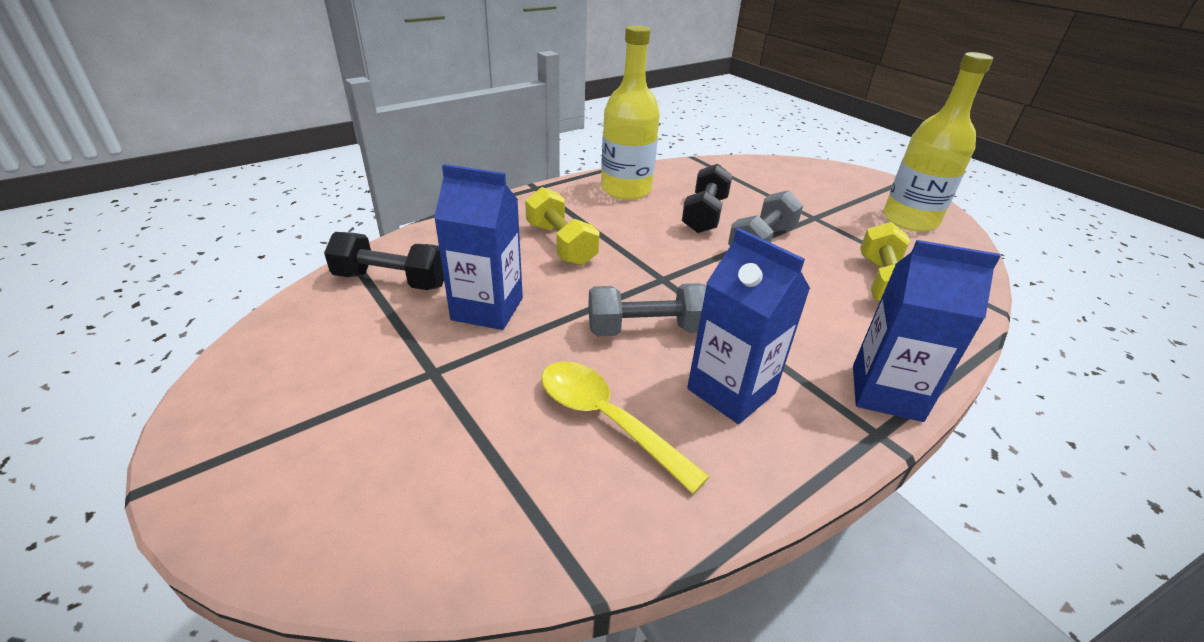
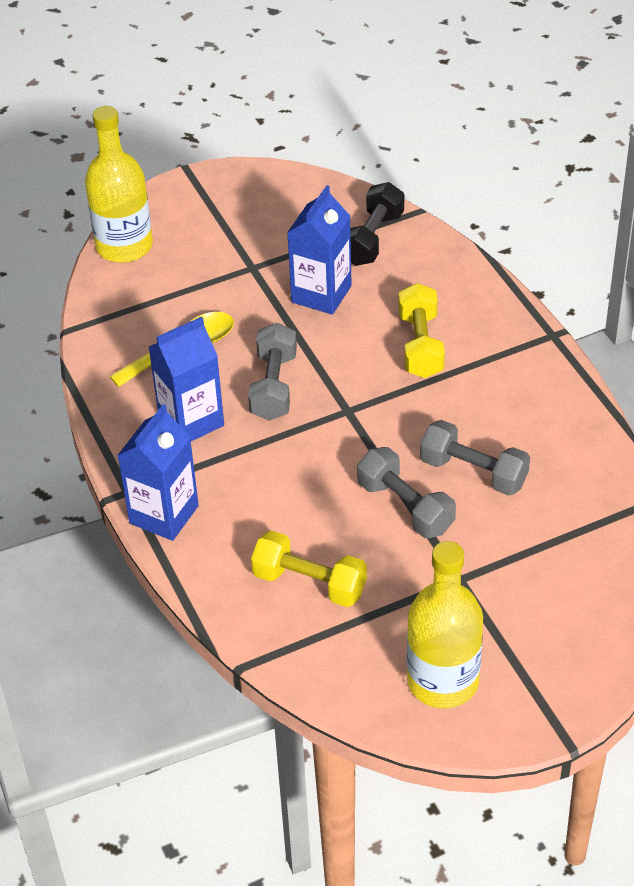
camera: 105 degrees right, 10 degrees up
(560, 244) = (420, 345): yellow dumbbell -> yellow dumbbell turned 75 degrees counterclockwise
(626, 190) = (544, 412): yellow bottle -> yellow bottle (124, 246)
(704, 215) = (473, 472): black dumbbell -> grey dumbbell

